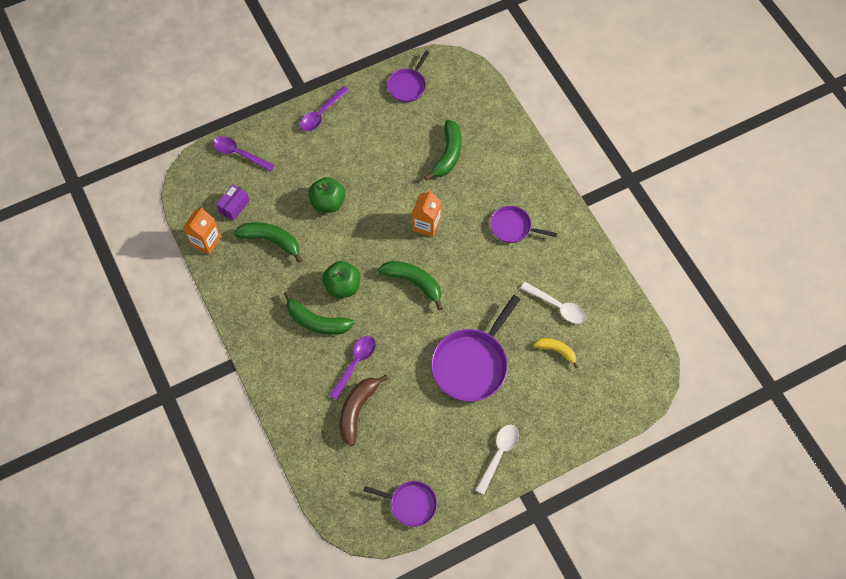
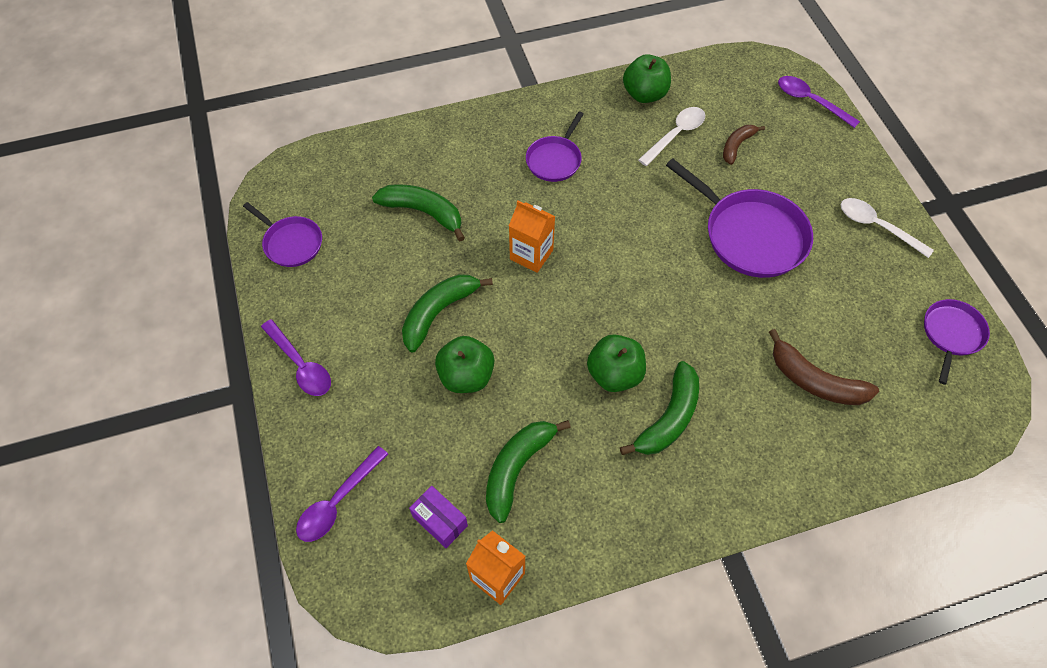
camera: 80 degrees left, 5 degrees down
(355, 363) = (742, 374): purple spoon -> purple spoon (810, 101)
(413, 282) = (621, 283): green banana -> green banana (439, 313)
(556, 351) = (737, 146): yellow banana -> brown banana
(594, 280) = (644, 94): none -> green apple

